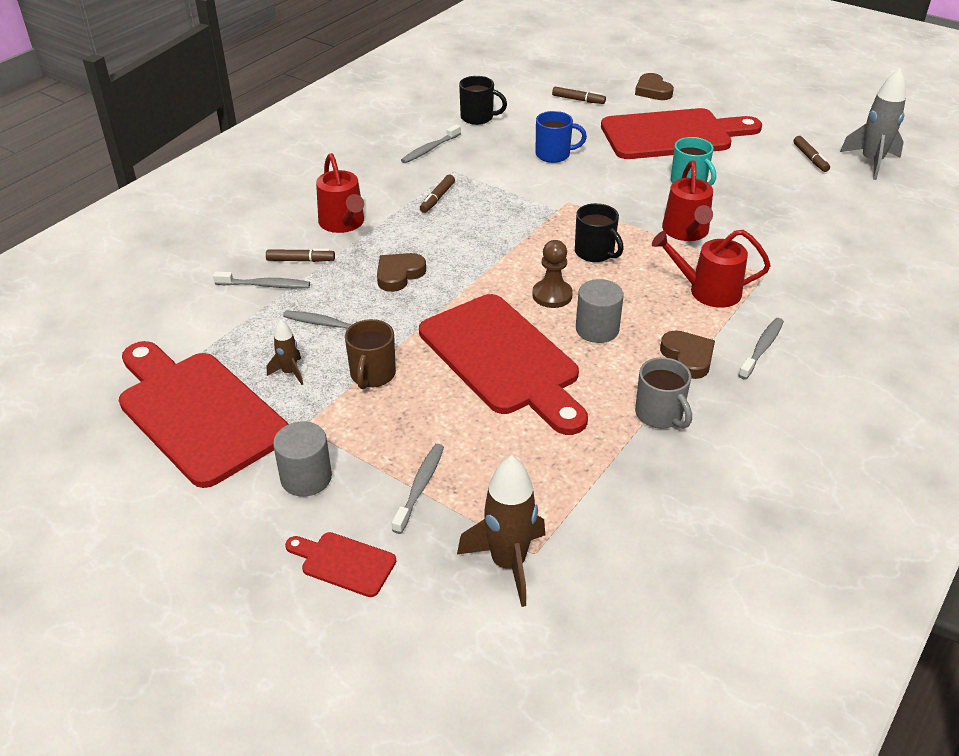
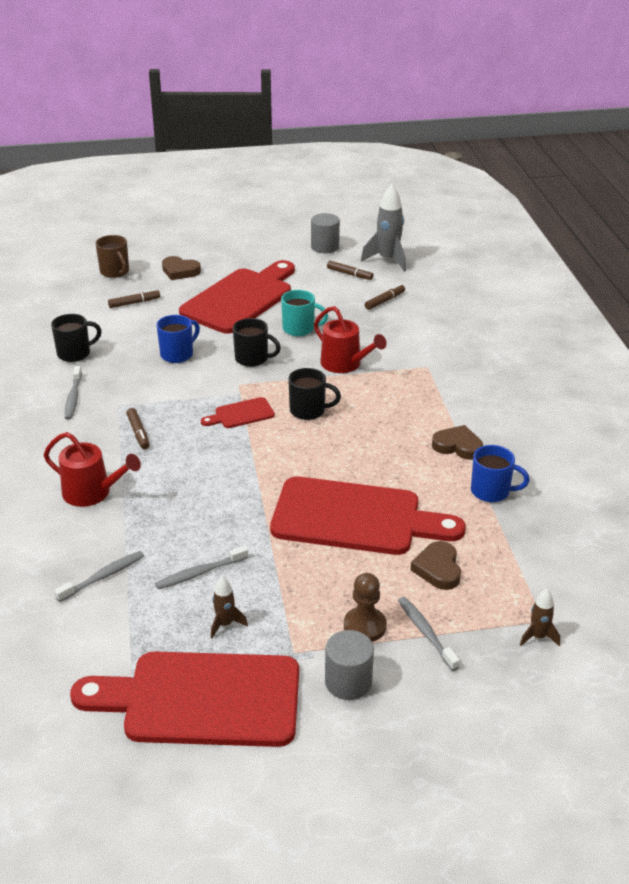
camera: 45 degrees left, 5 degrees down
(301, 260) = (102, 540): brown marker -> brown marker (384, 301)
(344, 563) = (452, 712): red cutting board -> red cutting board (241, 414)
(372, 375) = (286, 585): brown mug -> brown mug (115, 272)
(399, 275) = (196, 505): brown heart -> brown heart (438, 569)
(508, 563) = (538, 637): brown rocket -> brown rocket, size x0.53
(552, 295) = (323, 456): brown pawn -> brown pawn (364, 626)
(597, 329) = (383, 461): grey cylinder -> grey cylinder (325, 247)
(610, 187) = (252, 359): none -> black mug
(660, 415) = (491, 491): grey mug -> blue mug
(708, 291) = (411, 397): red watering can -> none
(762, 348) = (488, 415): grey toothbrush -> none

